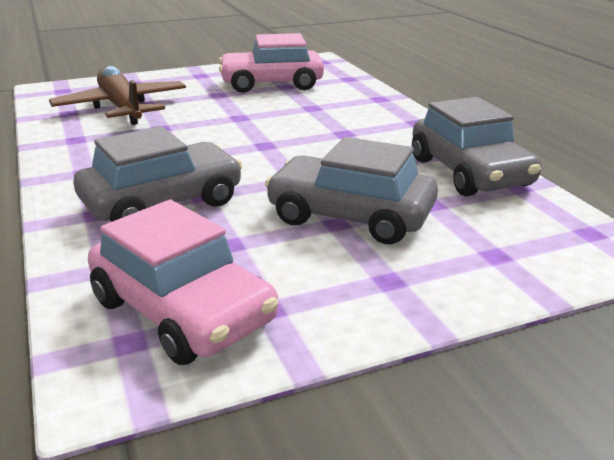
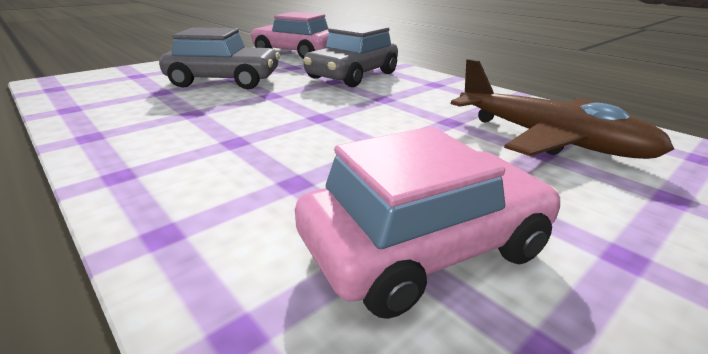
camera: 160 degrees right, 0 degrees up
(469, 172) = (105, 114): grey car -> none

